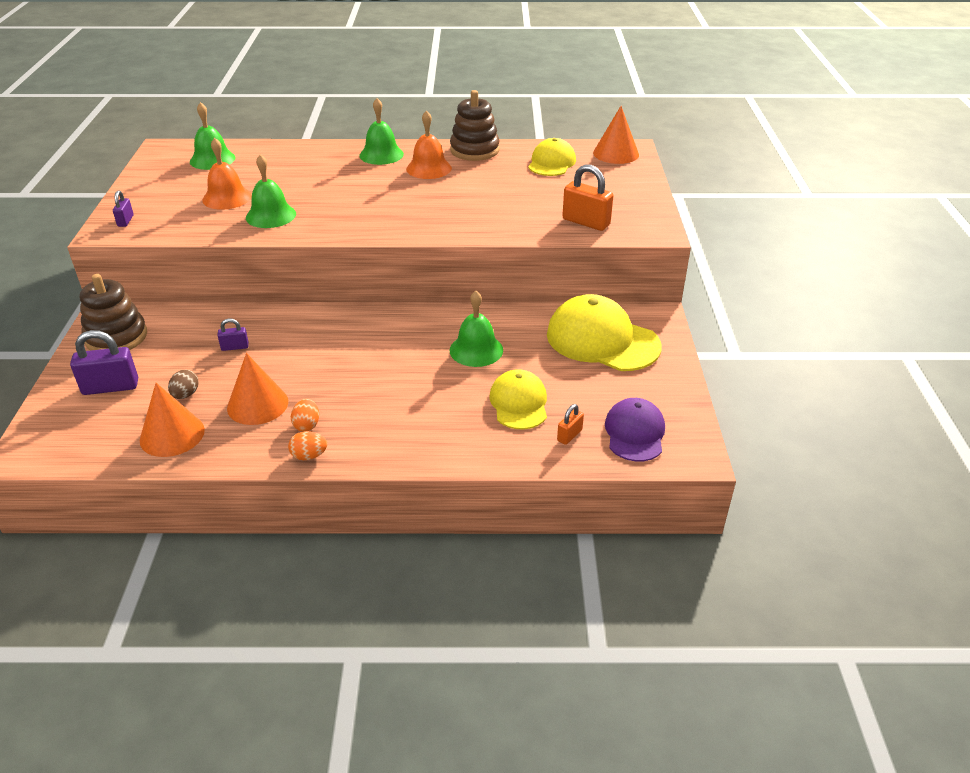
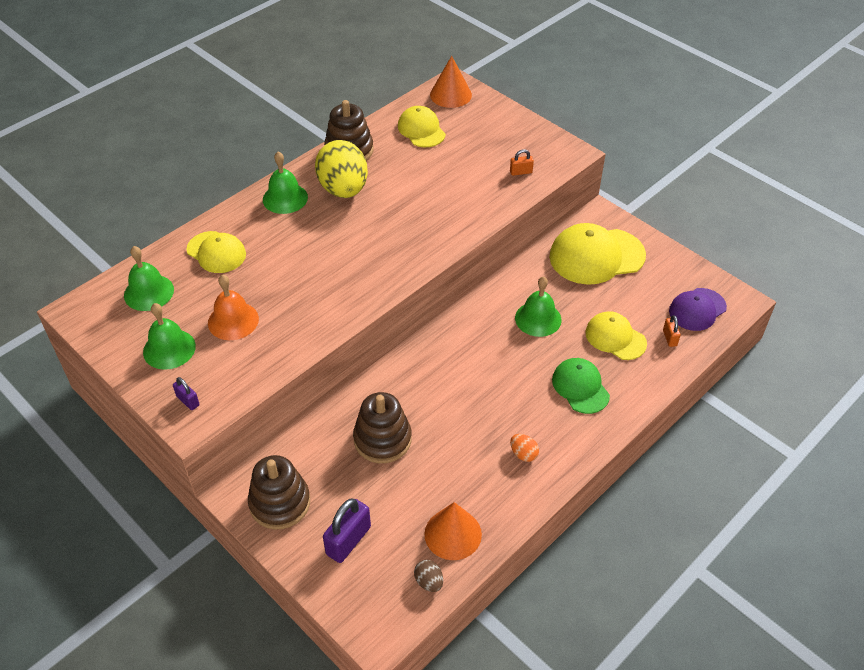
camera: 45 degrees left, 10 degrees up
(185, 395) = (411, 500): brown egg -> brown egg (429, 582)
(235, 347) = (382, 439): purple padlock -> brown stacking toy
(257, 404) = (470, 466): orange cone -> none
(271, 215) = (299, 313): green bell -> green bell (169, 349)
(286, 160) = (216, 252): none -> yellow cap
(309, 456) = (558, 472): orange egg -> none
(428, 415) = (580, 387): none -> green cap
(429, 168) = (343, 189): orange bell -> yellow egg
(586, 222) = (521, 172): orange padlock -> orange padlock, size x0.53
(635, 433) = (697, 309): purple cap -> purple cap turned 90 degrees counterclockwise

